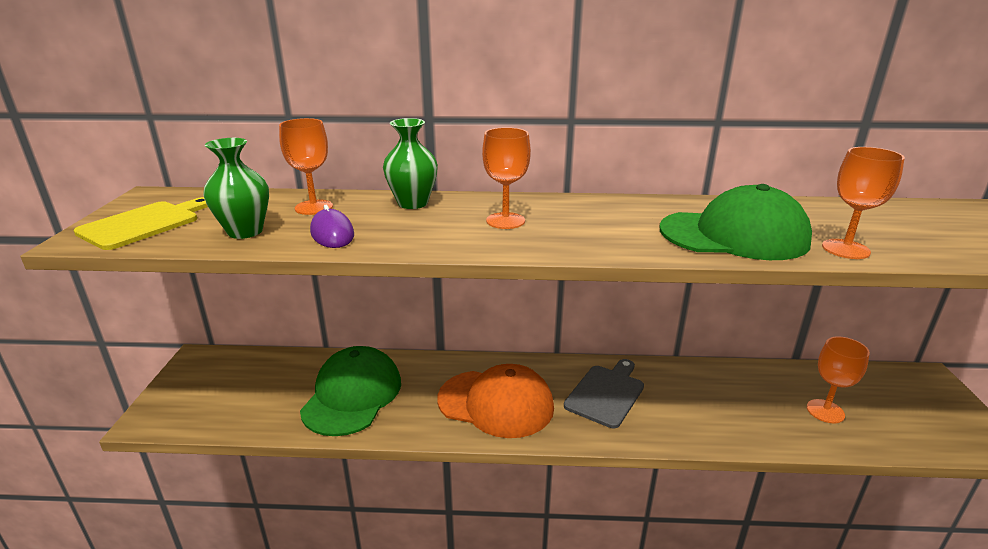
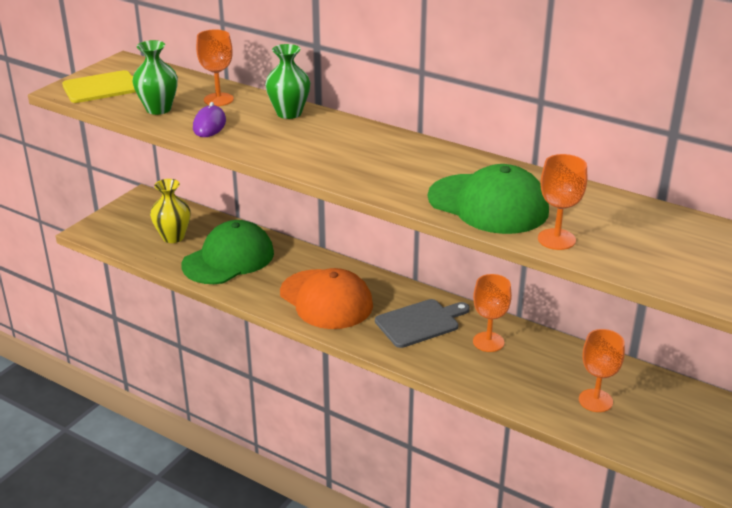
camera: 30 degrees right, 5 degrees up
(266, 392) = (173, 237): none -> yellow vase
(505, 221) = (335, 146): orange goblet -> orange goblet (488, 342)

